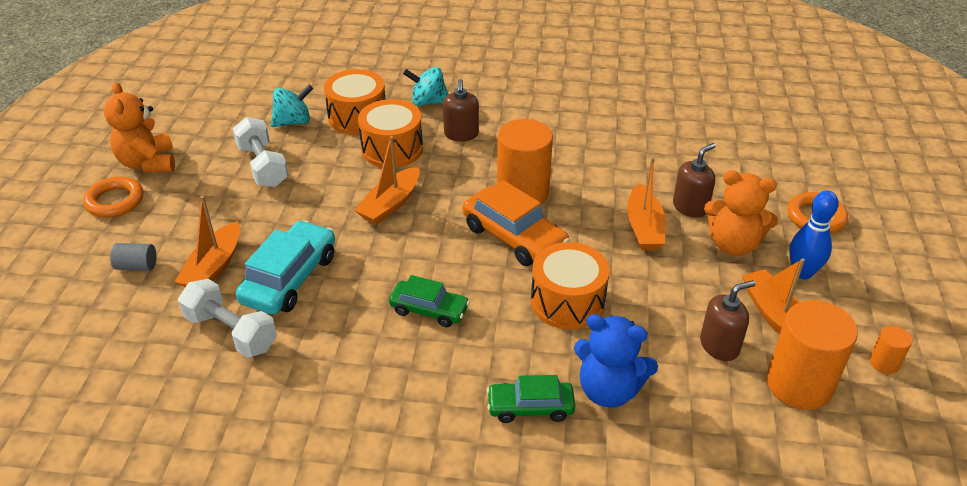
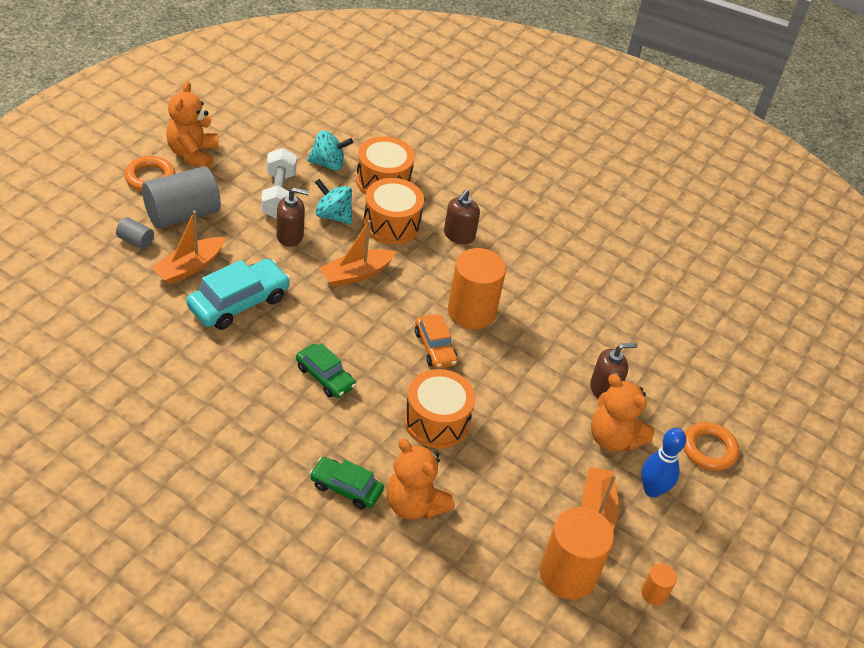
camera: 20 degrees right, 5 degrees up
(172, 221) = (182, 214): none -> grey cylinder
(231, 332) = (171, 326): white dumbbell -> none
(428, 102) = (453, 192): turquoise spinning top -> turquoise spinning top (333, 215)
(514, 237) = (435, 347): orange car -> orange car, size x0.63
(608, 390) = (414, 504): blue teddy bear -> orange teddy bear
(644, 227) = (549, 389): orange boat -> none
(719, 346) = (529, 514): brown soap dispenser -> brown soap dispenser (290, 236)

